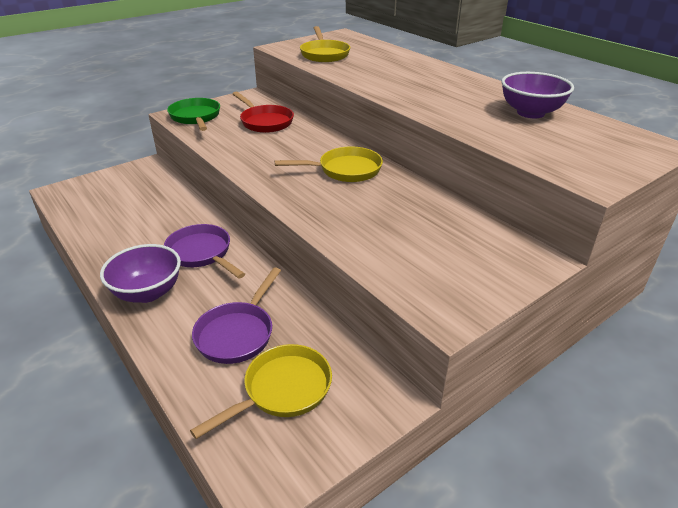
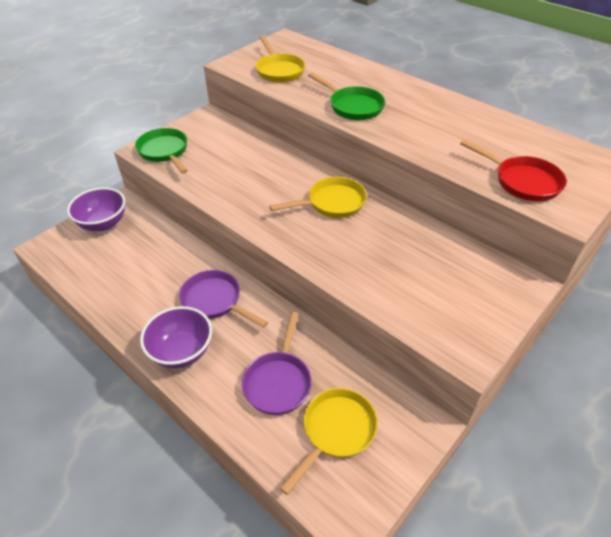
camera: 10 degrees left, 10 degrees up
(265, 122) = (235, 150): red pan -> red pan (522, 181)
(386, 83) = (353, 106): none -> green pan
(530, 113) = (493, 134): purple bowl -> purple bowl (103, 223)

